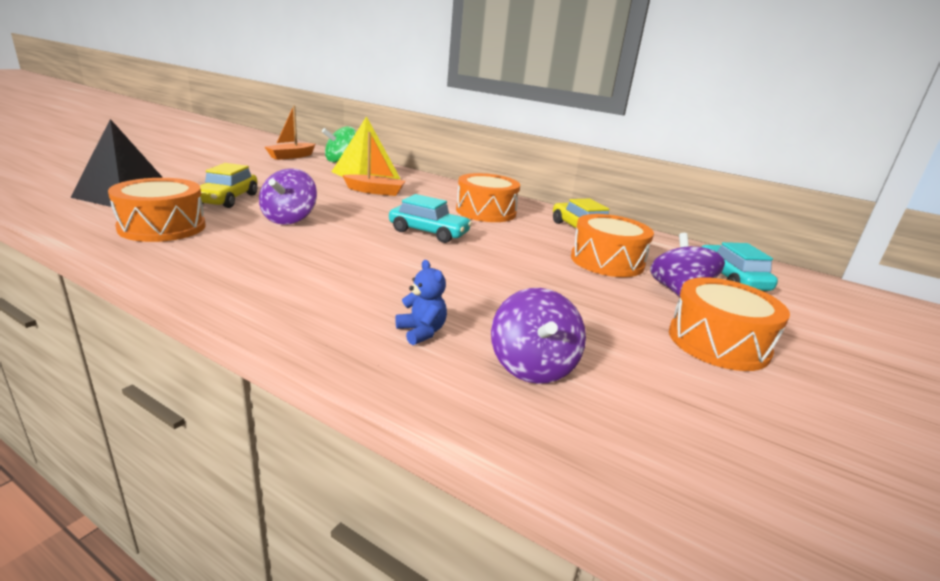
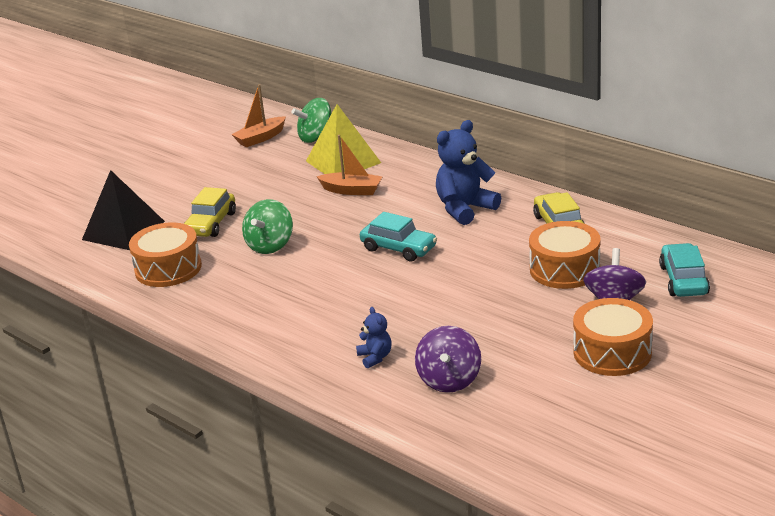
camera: 15 degrees right, 5 degrees up
(289, 219) = (270, 245): purple spinning top -> green spinning top
(486, 212) = (465, 209): orange drum -> blue teddy bear

